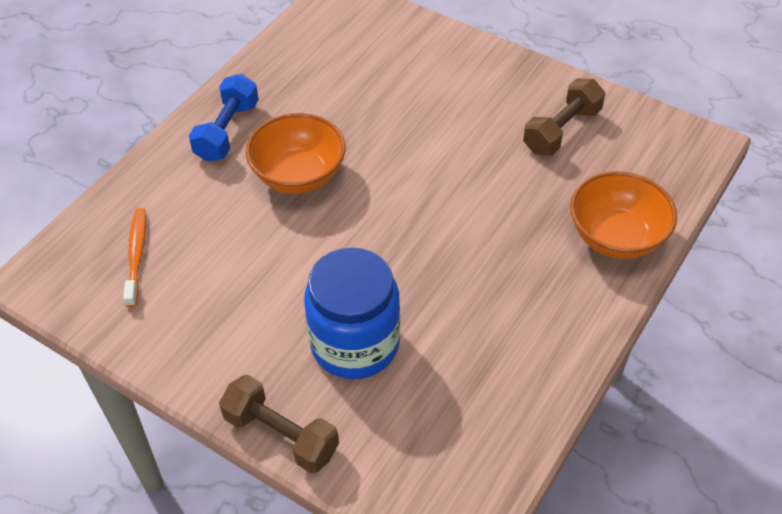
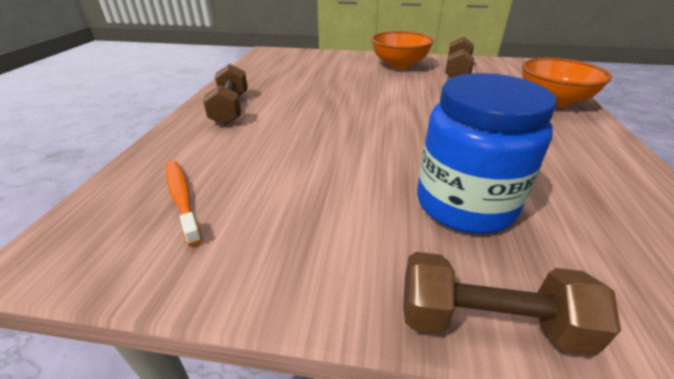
camera: 25 degrees left, 15 degrees down
(227, 131) = (230, 109): blue dumbbell -> brown dumbbell
(298, 175) = (307, 118): orange bowl -> orange bowl (399, 64)

